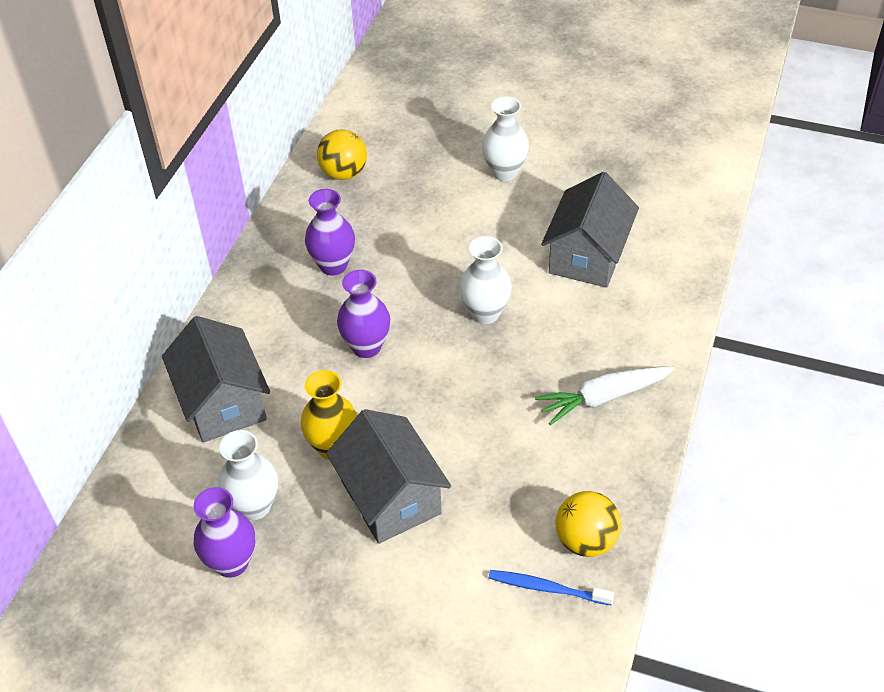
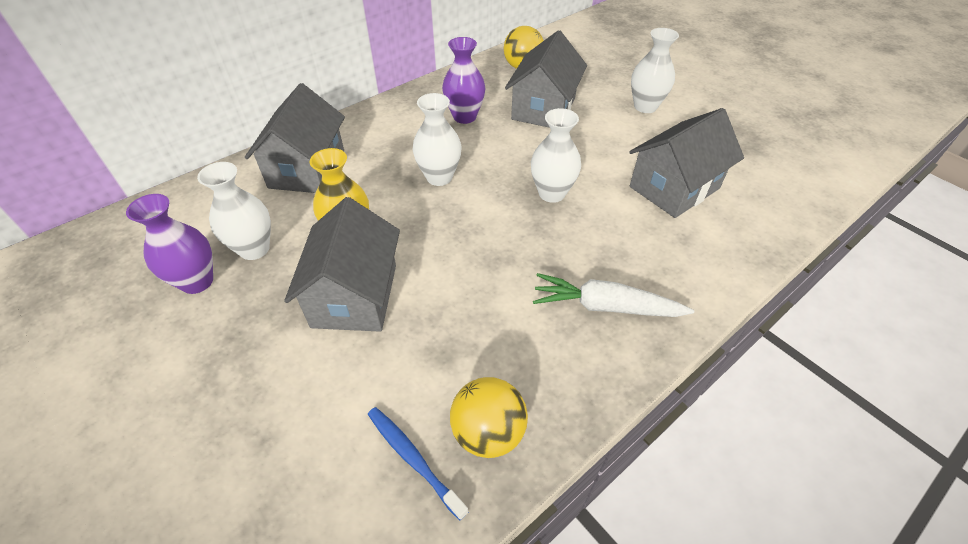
camera: 30 degrees right, 0 degrees up
(366, 347) = (439, 177): purple vase -> white vase
(406, 218) = (544, 108): none -> grey house

